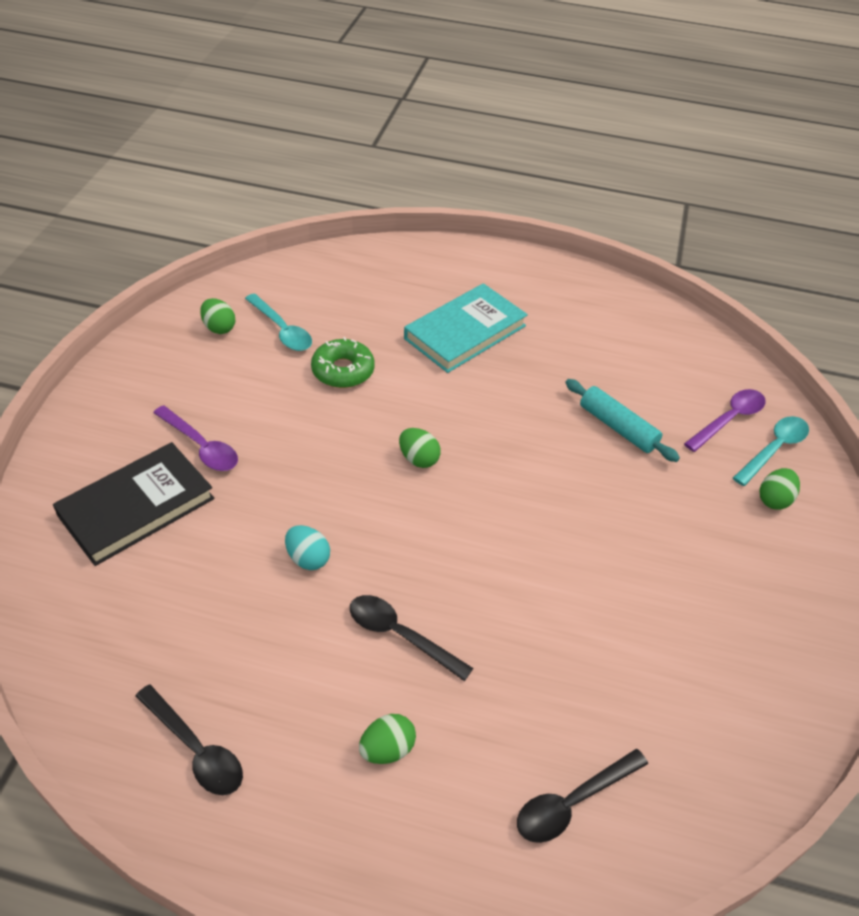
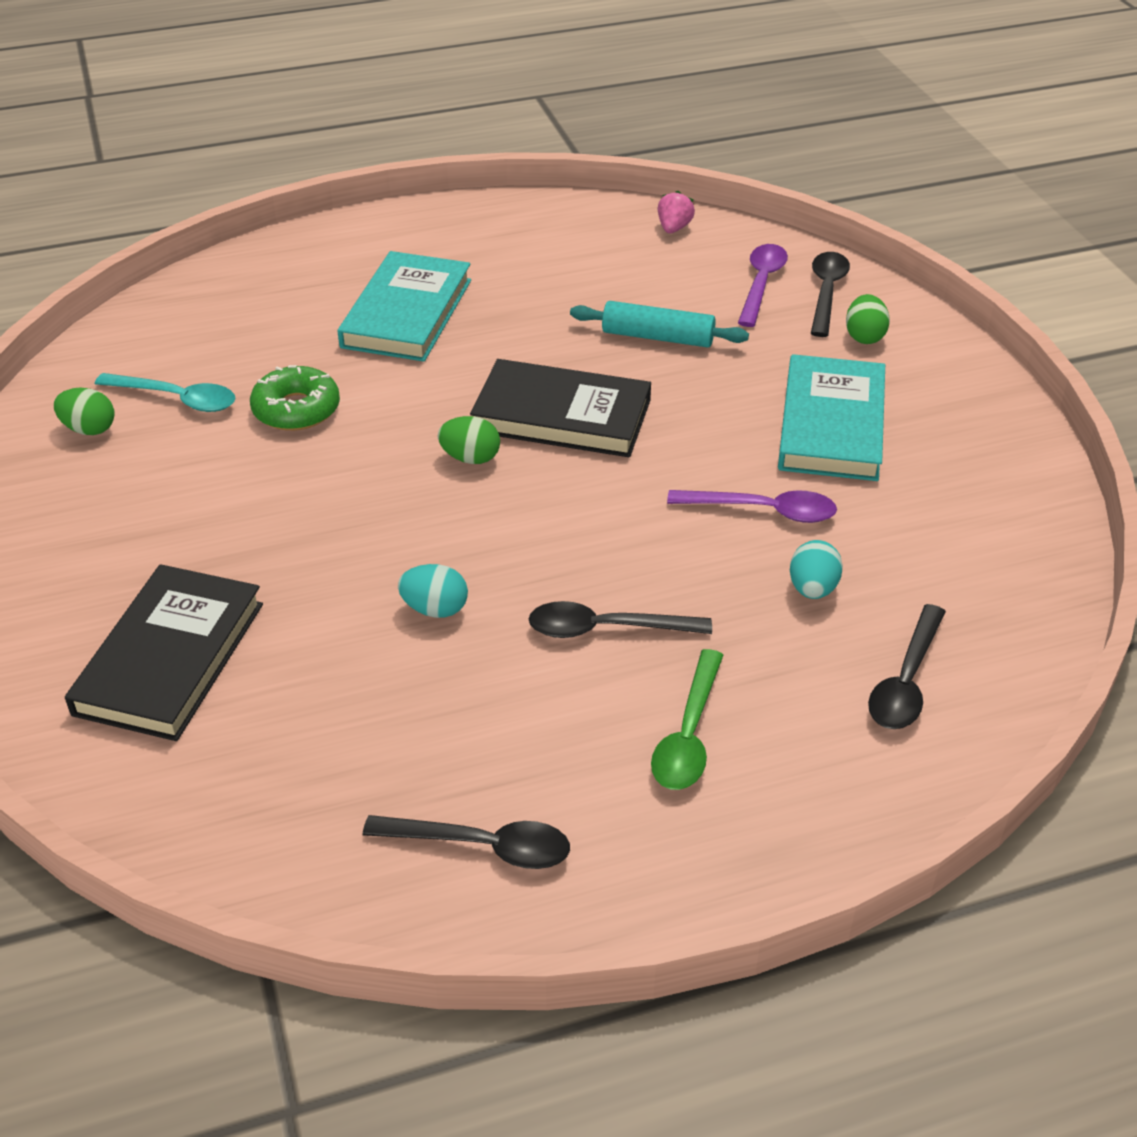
camera: 30 degrees left, 5 degrees down
(201, 446) = (191, 560): purple spoon -> purple spoon (763, 511)
(387, 749) = (688, 734): green egg -> green spoon
(502, 457) = (561, 416): none -> black book
(565, 686) = (812, 589): none -> turquoise egg
(689, 560) = (831, 425): none -> turquoise book
(699, 346) = (674, 228): none -> pink strawberry
(774, 449) = (826, 292): turquoise spoon -> black spoon

